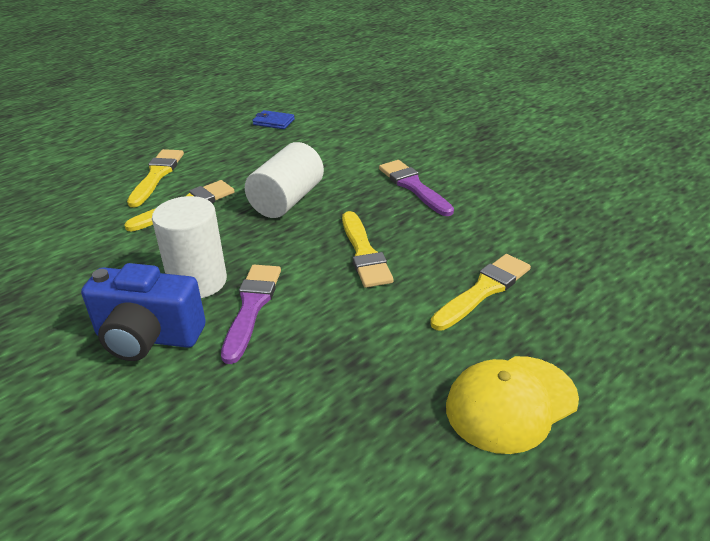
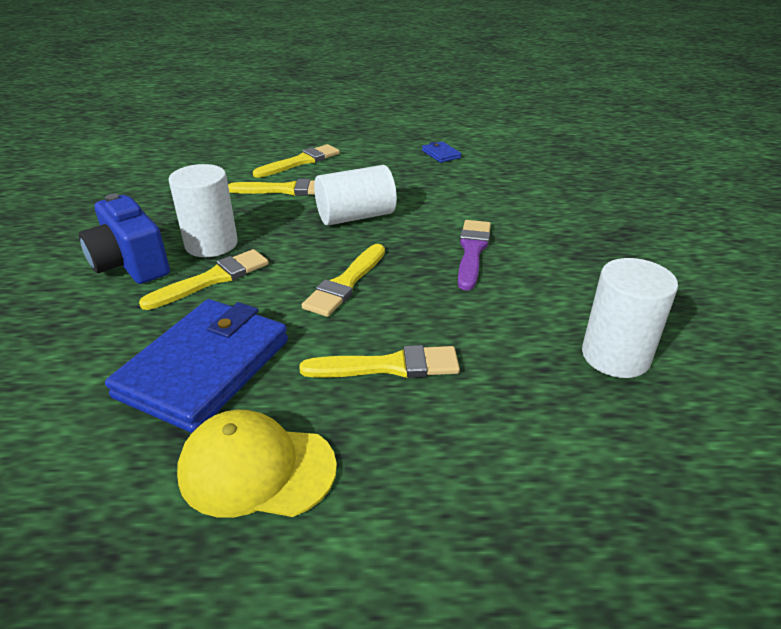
camera: 40 degrees right, 0 degrees up
(251, 307) = (212, 279): purple brush -> yellow brush
(364, 370) = (205, 368): none -> blue wallet
(588, 211) = (615, 356): none -> white cylinder

